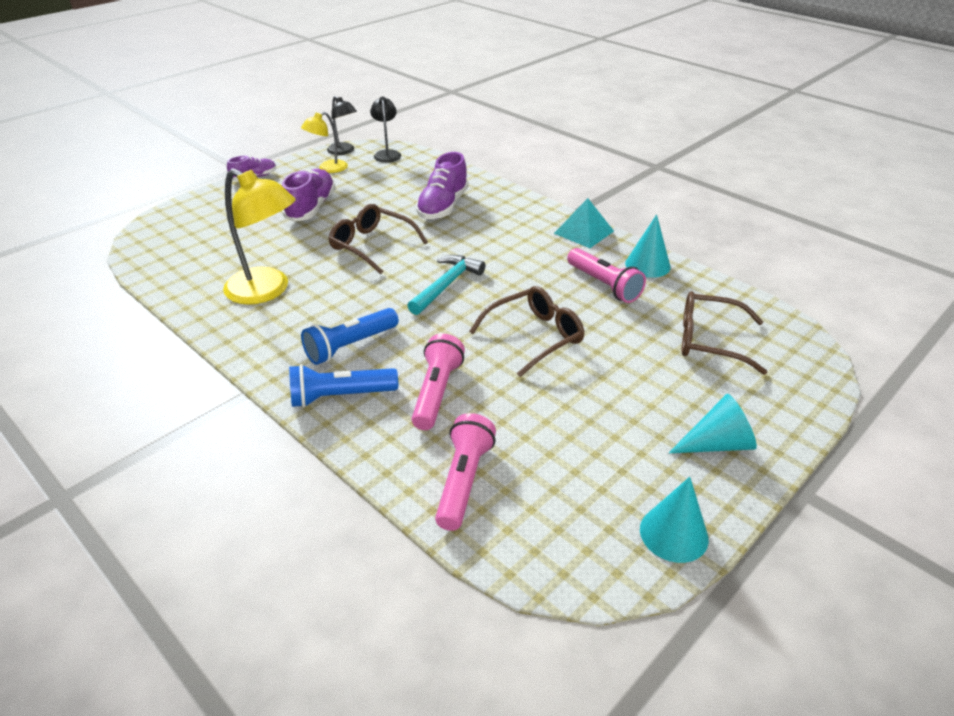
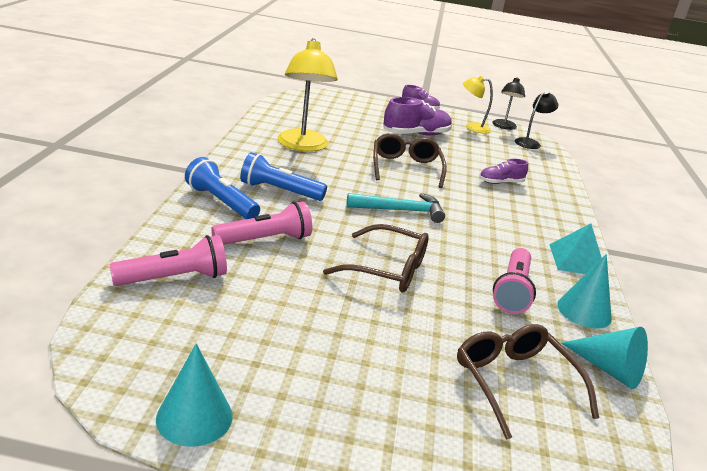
camera: 50 degrees right, 10 degrees down
(443, 207) = (500, 183): purple shoe -> purple shoe, size x0.58
(717, 444) = (351, 423): turquoise cone -> turquoise cone (609, 369)

